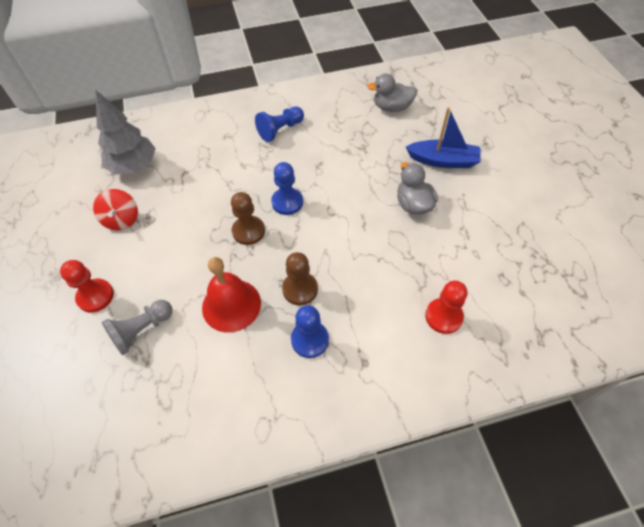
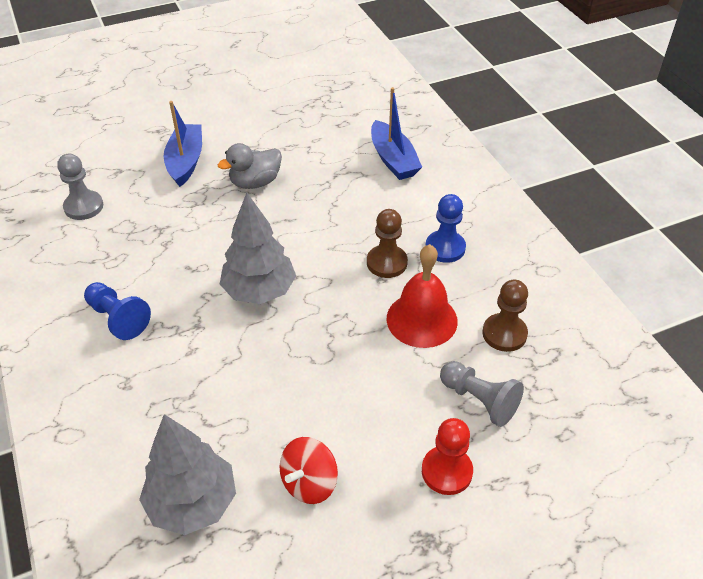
camera: 100 degrees left, 10 degrees down
(122, 219) = (309, 483): red spinning top -> red spinning top turned 150 degrees clockwise
(248, 231) = (311, 322): brown pawn -> brown pawn (504, 334)
(287, 202) = (259, 291): blue pawn -> grey tree
(392, 107) = (84, 207): grey duck -> grey pawn
(443, 316) = (393, 159): red pawn -> blue boat

